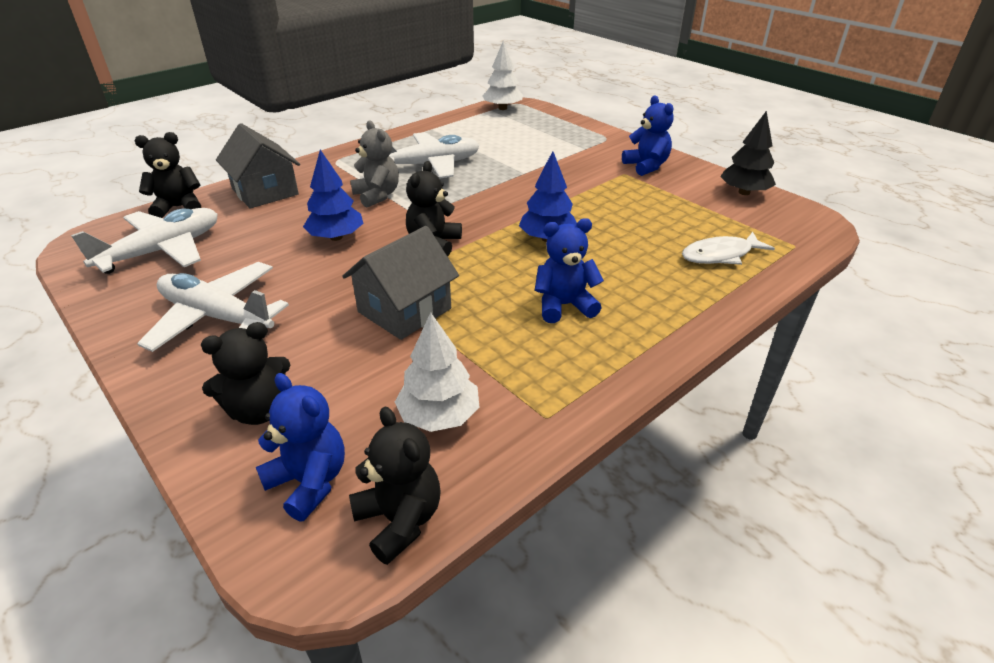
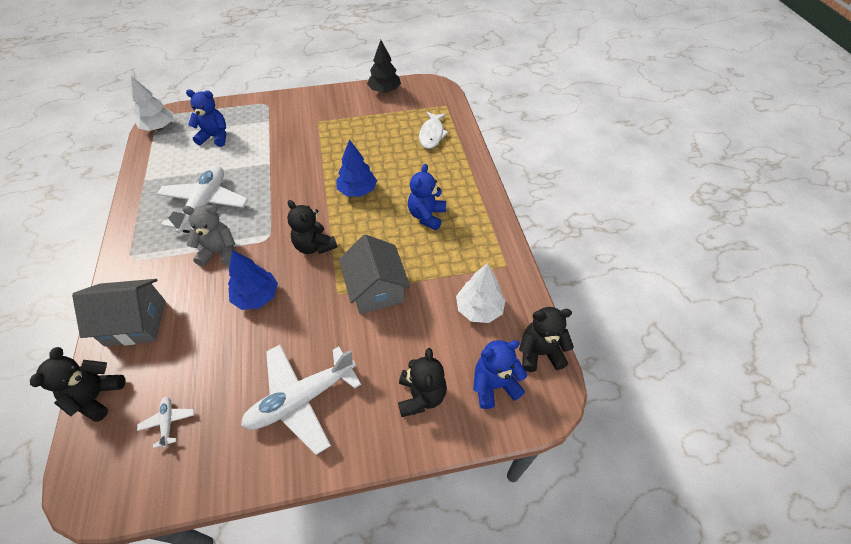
camera: 60 degrees left, 15 degrees up
(162, 251) = (168, 422): white plane -> white plane, size x0.43
(646, 166) = (319, 108): blue teddy bear -> blue teddy bear (215, 137)

